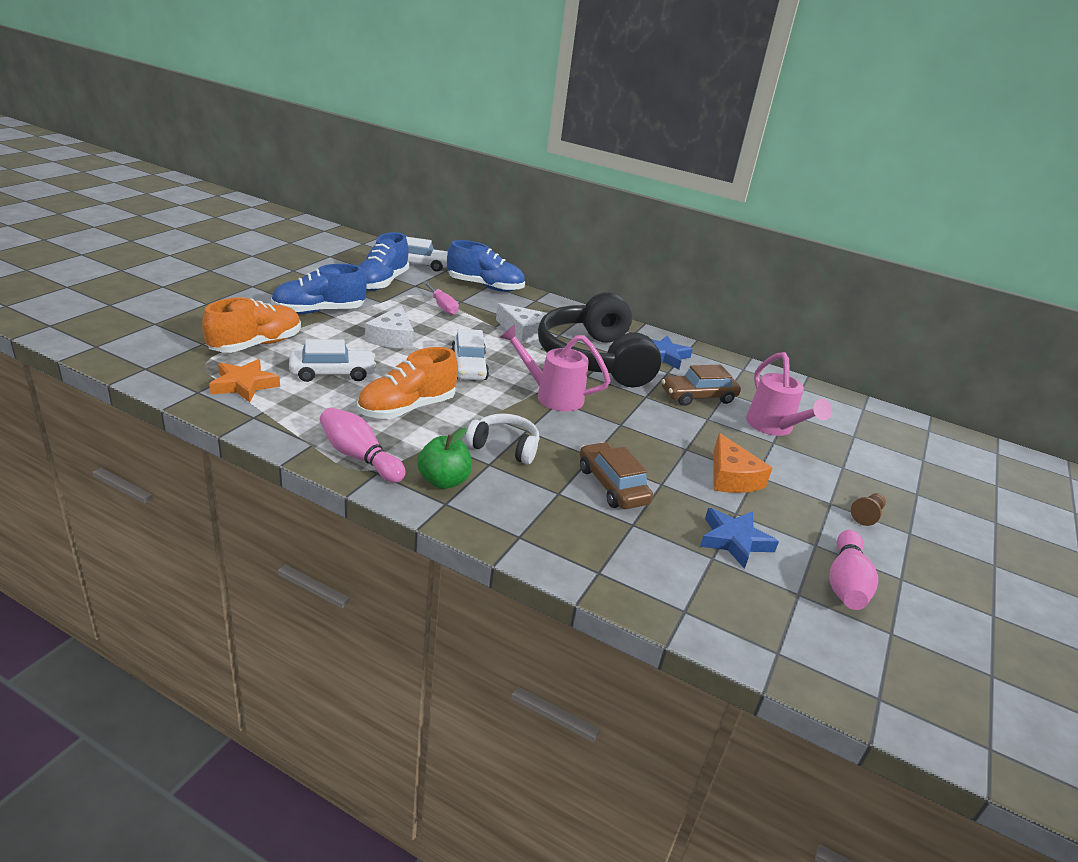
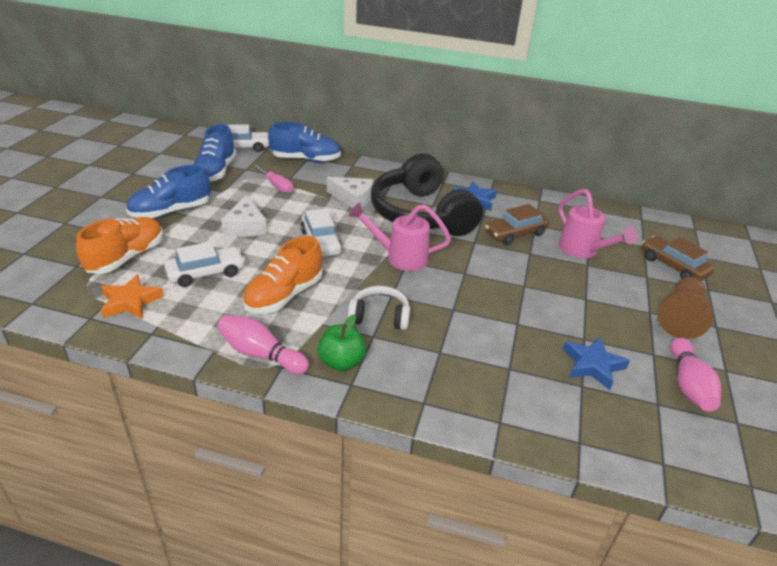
camera: 10 degrees left, 5 degrees up
(612, 485) = (480, 334): brown car -> brown car (673, 266)
(731, 477) = (568, 305): orange cheese -> none
(867, 515) = (680, 317): brown pawn -> brown pawn, size x2.06

